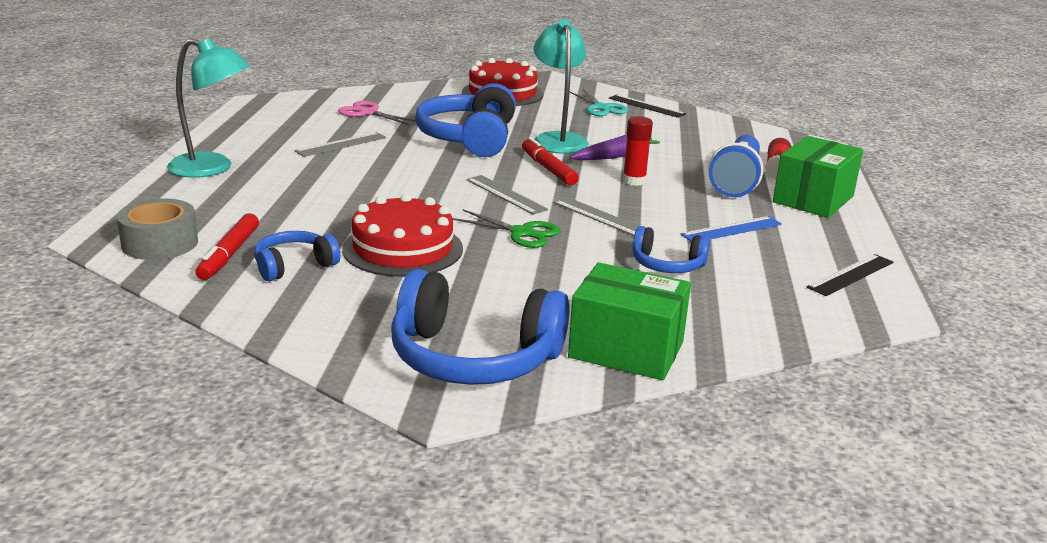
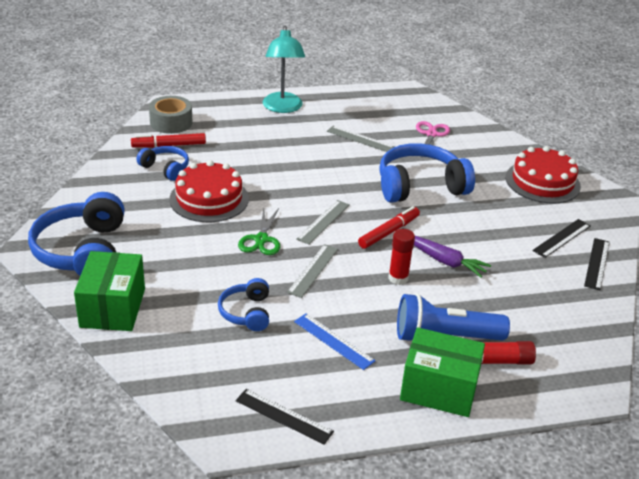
camera: 70 degrees right, 10 degrees up
(558, 139) = (457, 227): turquoise lamp -> none
(601, 108) = (562, 238): turquoise scissors -> black ruler

